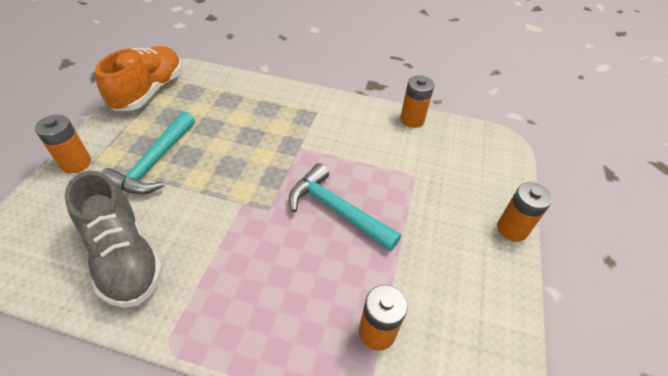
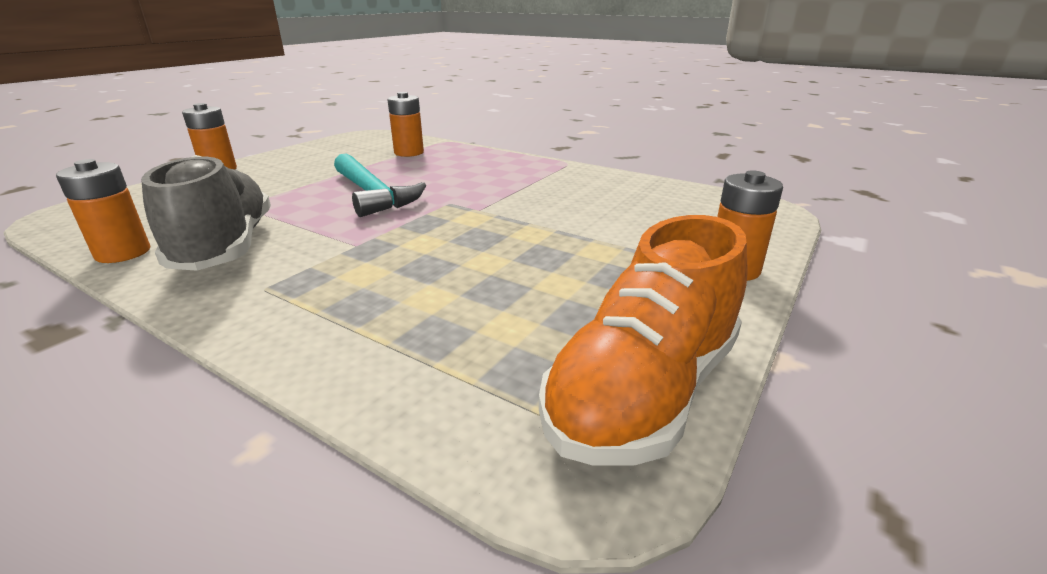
camera: 160 degrees left, 20 degrees down
(125, 257) = (615, 194): grey shoe -> grey shoe (225, 247)
(154, 163) = (598, 254): turquoise hammer -> none

